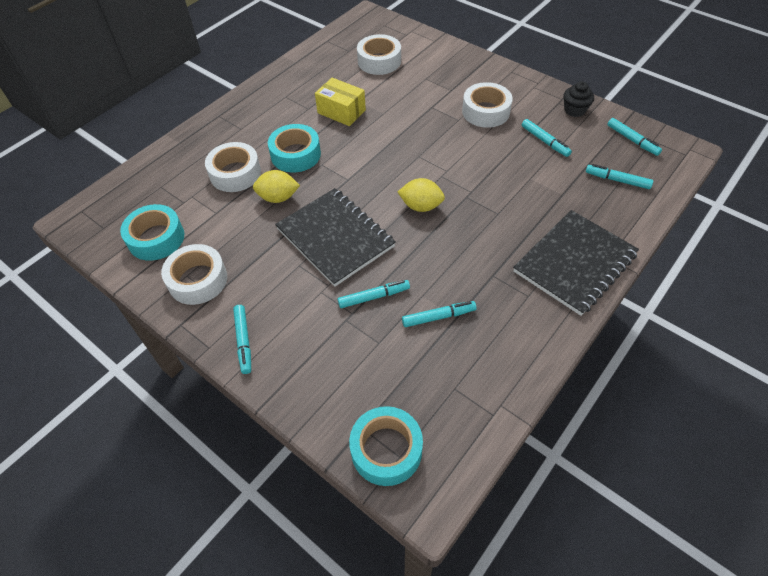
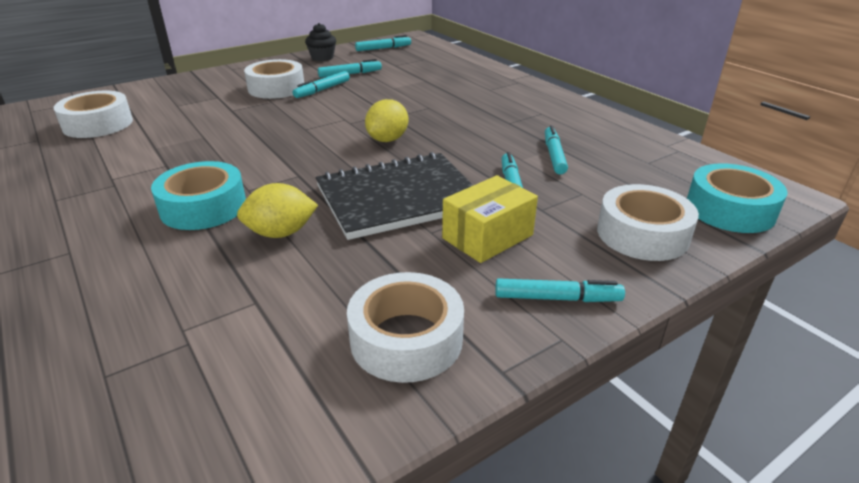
camera: 75 degrees left, 20 degrees down
(156, 238) = (257, 393): turquoise tape -> none
(235, 173) = (179, 269): white tape -> white tape (642, 234)
(278, 197) = (281, 233): yellow lemon -> yellow lemon turned 60 degrees clockwise
(341, 111) = (159, 161): yellow box -> yellow box (487, 236)
(574, 263) = (511, 90): black notebook -> none
(617, 180) = (425, 61): turquoise marker -> turquoise marker (322, 90)

